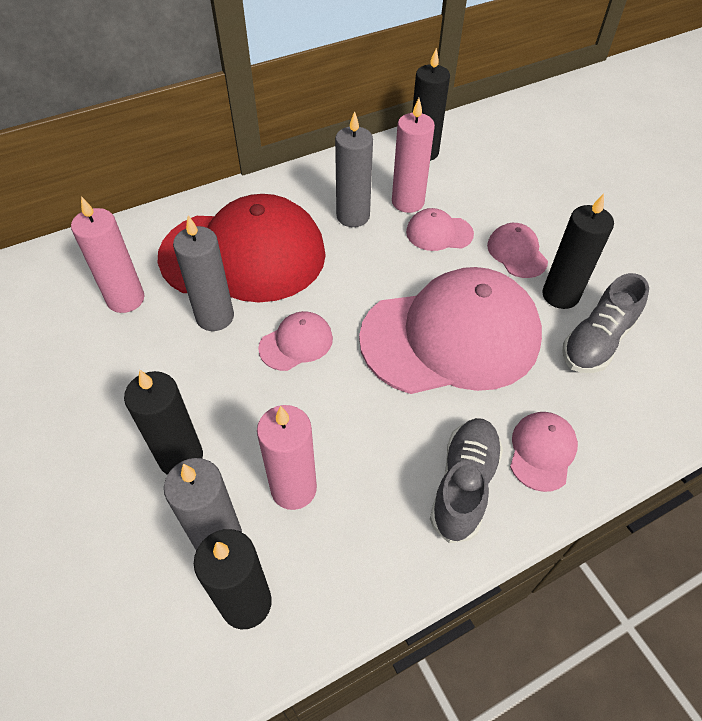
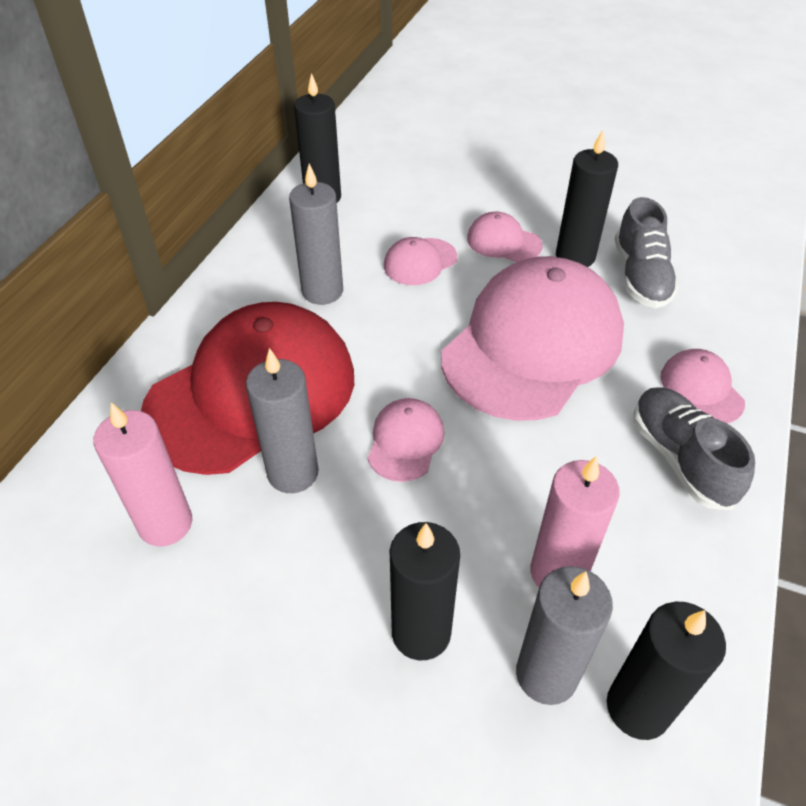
camera: 40 degrees left, 5 degrees down
(408, 202) = (360, 250): pink candle -> none

